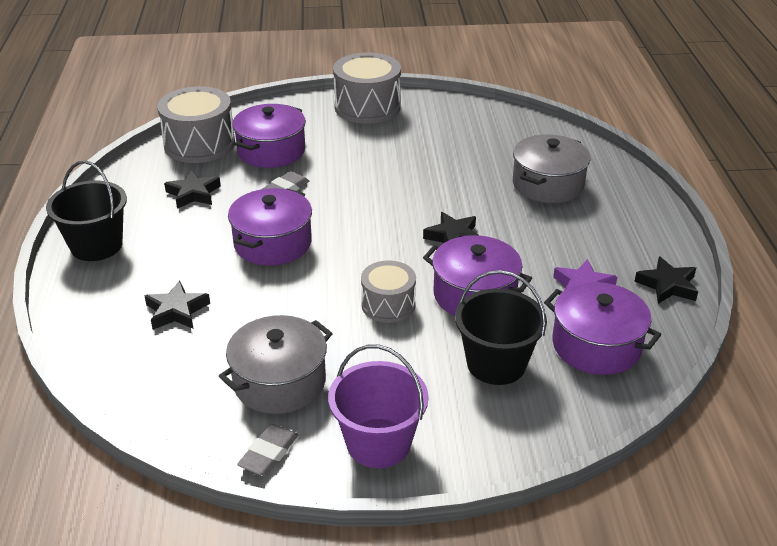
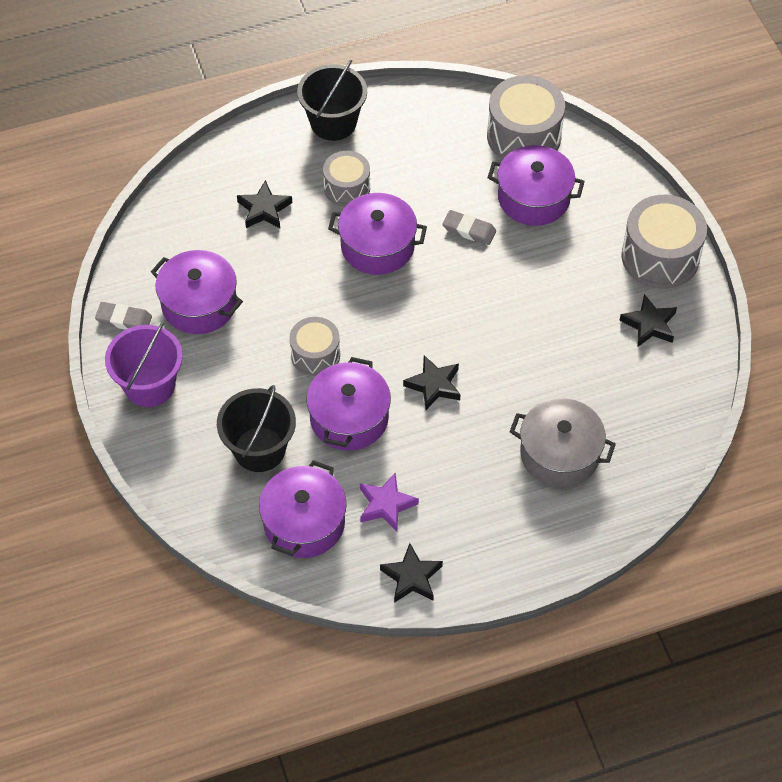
camera: 75 degrees right, 20 degrees up
(187, 250) = (347, 188): none -> grey drum
(193, 194) = (435, 161): black star -> black star (649, 324)
(279, 382) = (199, 304): grey pot -> purple pot

